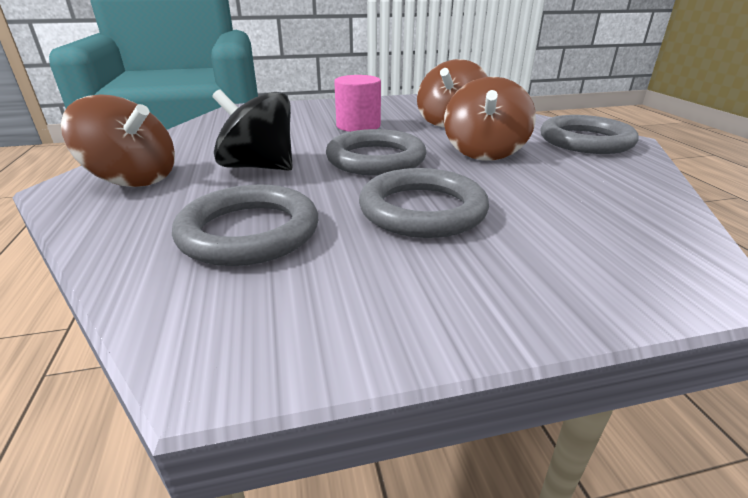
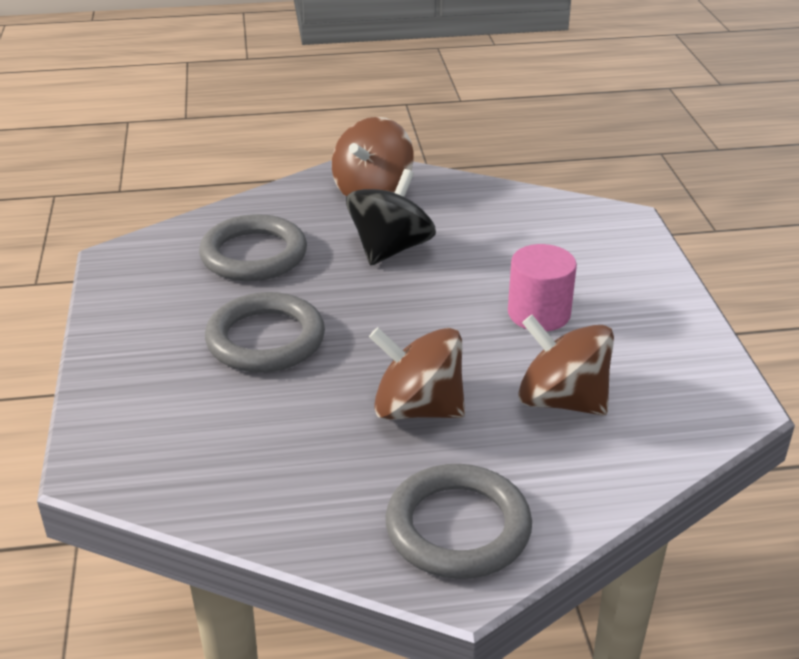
camera: 95 degrees right, 5 degrees up
(376, 159) = (403, 321): grey ring -> none

